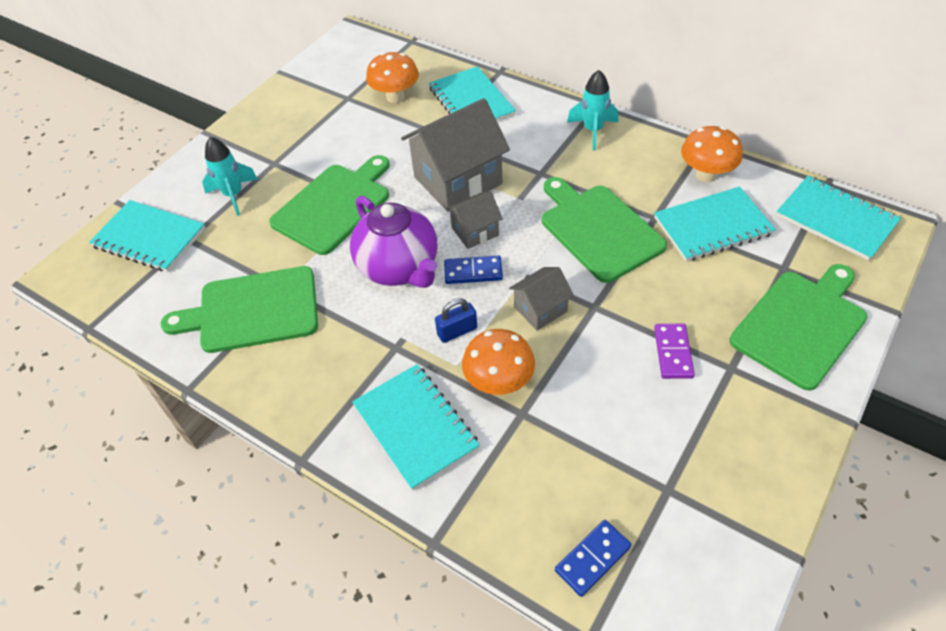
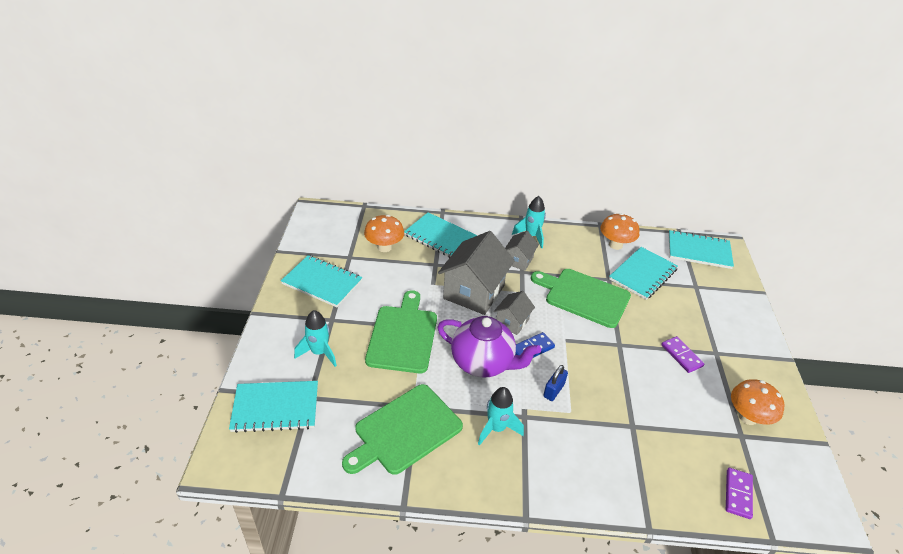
camera: 35 degrees left, 10 degrees down
(352, 348) = (497, 428): none -> turquoise rocket
(415, 427) = (579, 462): turquoise notebook -> turquoise notebook (322, 282)
(499, 382) = (604, 412): orange mushroom -> orange mushroom (748, 417)
(540, 309) = (591, 357): grey house -> grey house (519, 260)
(593, 559) = (738, 494): blue domino -> purple domino
(801, 325) = (729, 316): green cutting board -> none

